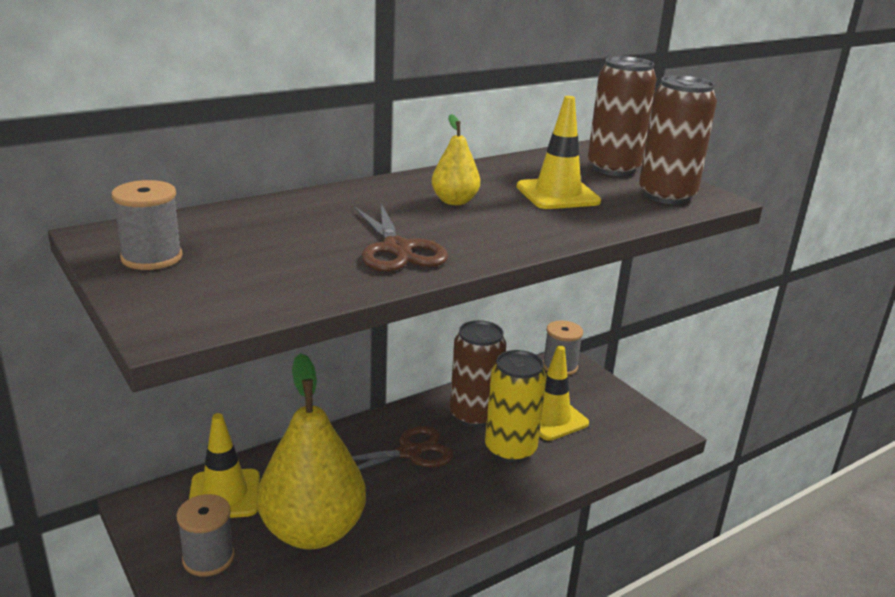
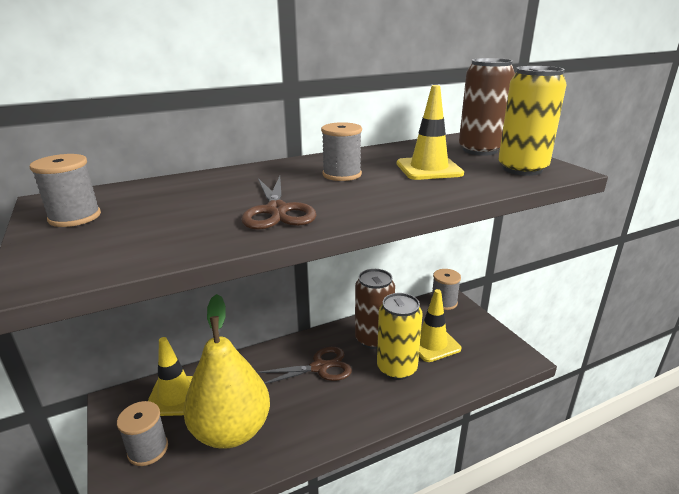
camera: 10 degrees right, 0 degrees up
(454, 201) = (342, 174): yellow pear -> grey spool
(666, 195) = (522, 169): brown can -> yellow can

